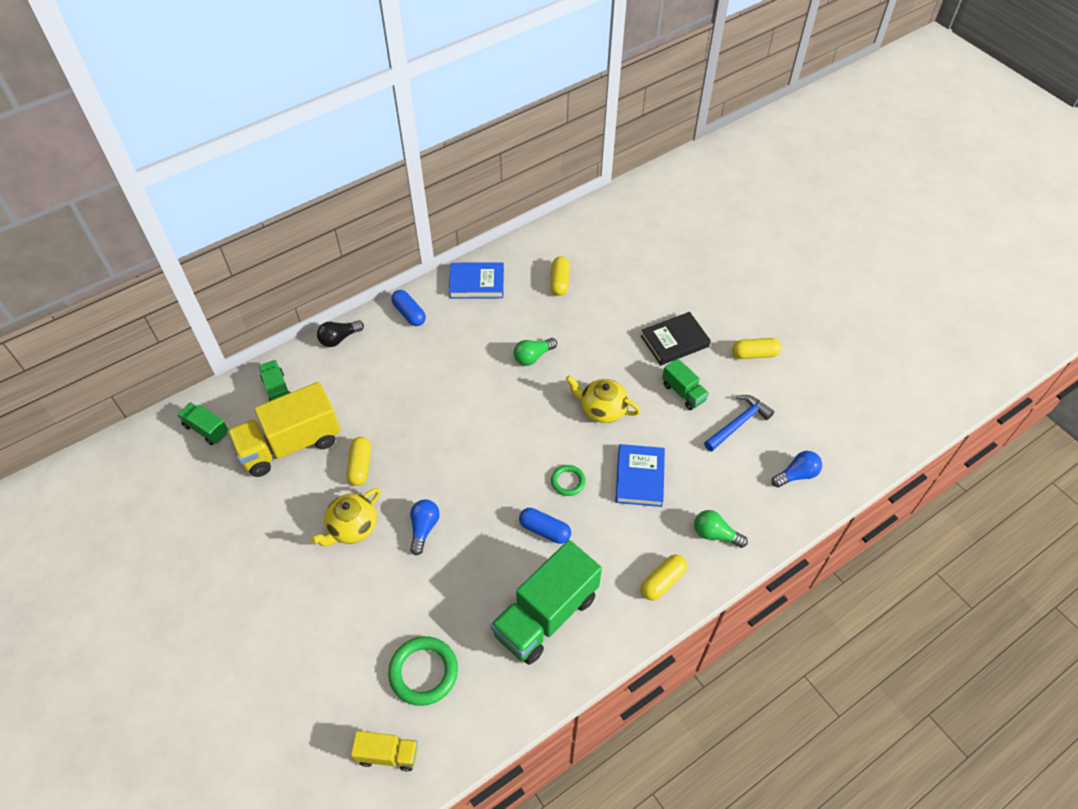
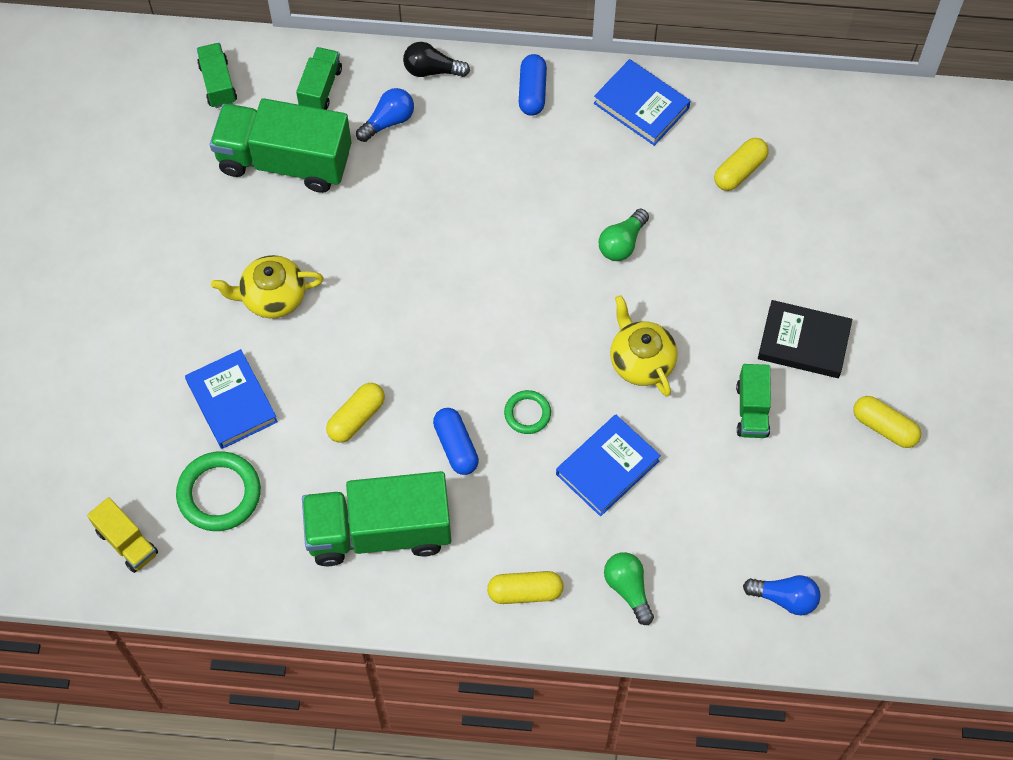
camera: 40 degrees right, 10 degrees up
(290, 444) = (285, 161): yellow truck -> green truck
(360, 466) = (333, 236): yellow capsule -> yellow capsule (356, 418)
(381, 608) = (232, 401): none -> blue book
(424, 528) = (339, 351): blue light bulb -> blue light bulb (388, 121)
(533, 357) = (622, 243): green light bulb -> green light bulb turned 60 degrees counterclockwise
(738, 423) = (778, 492): blue hammer -> none

